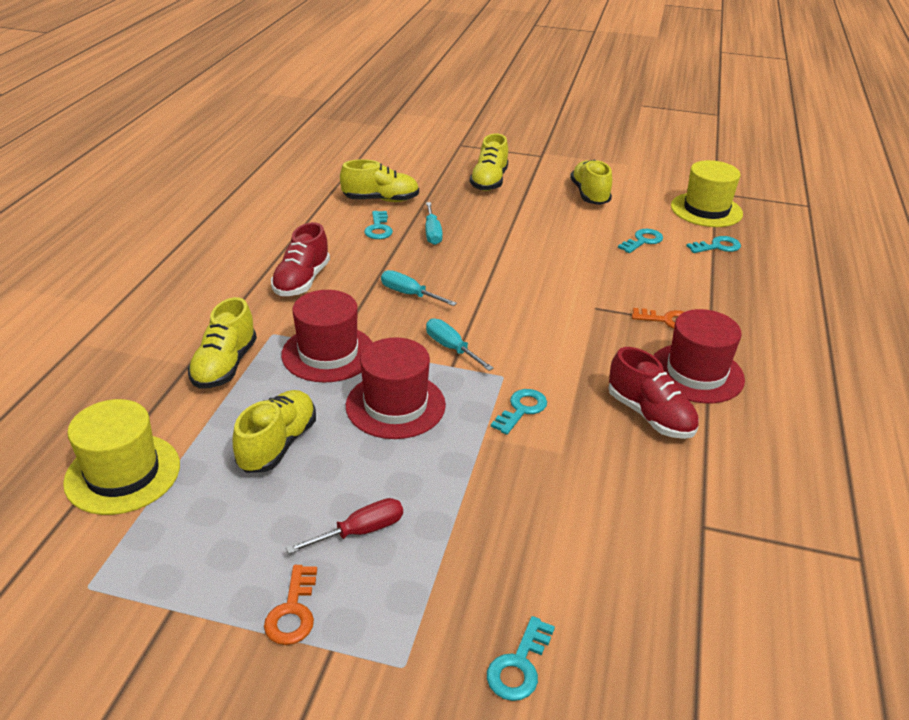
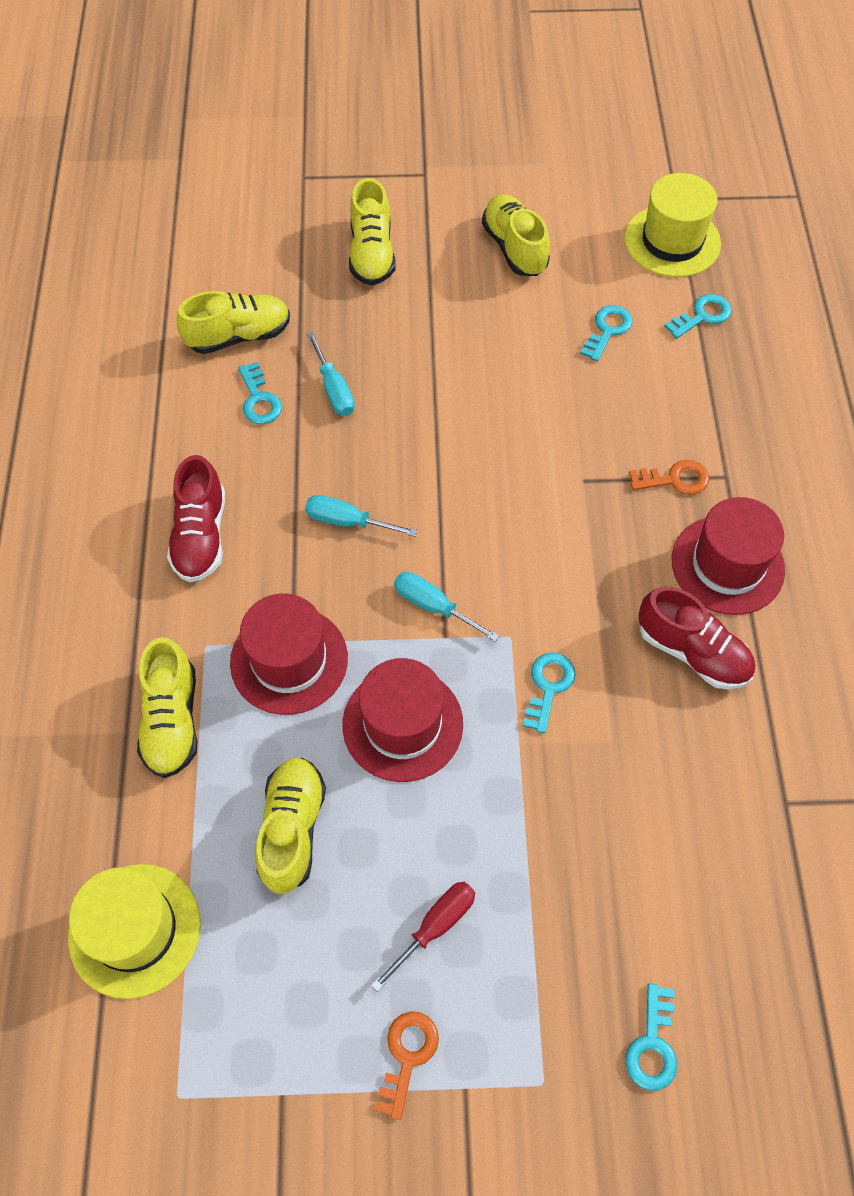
camera: 15 degrees left, 25 degrees up
(293, 612) = (407, 1055): orange key -> orange key turned 150 degrees counterclockwise

